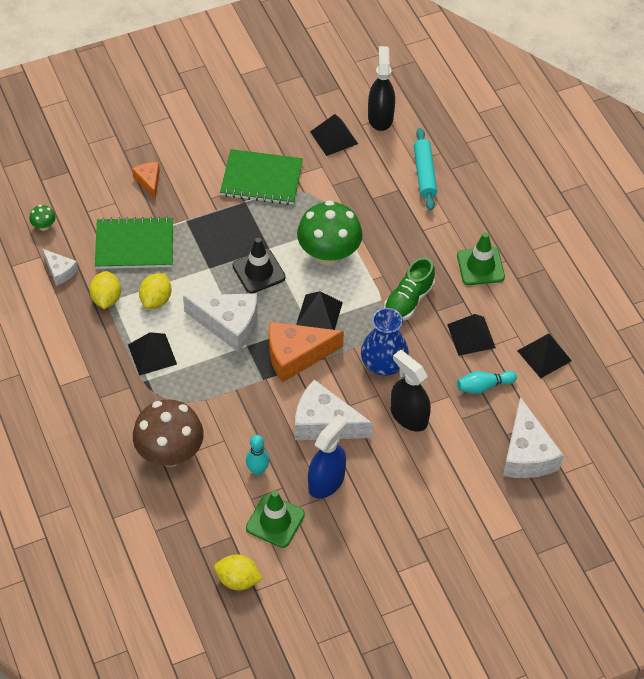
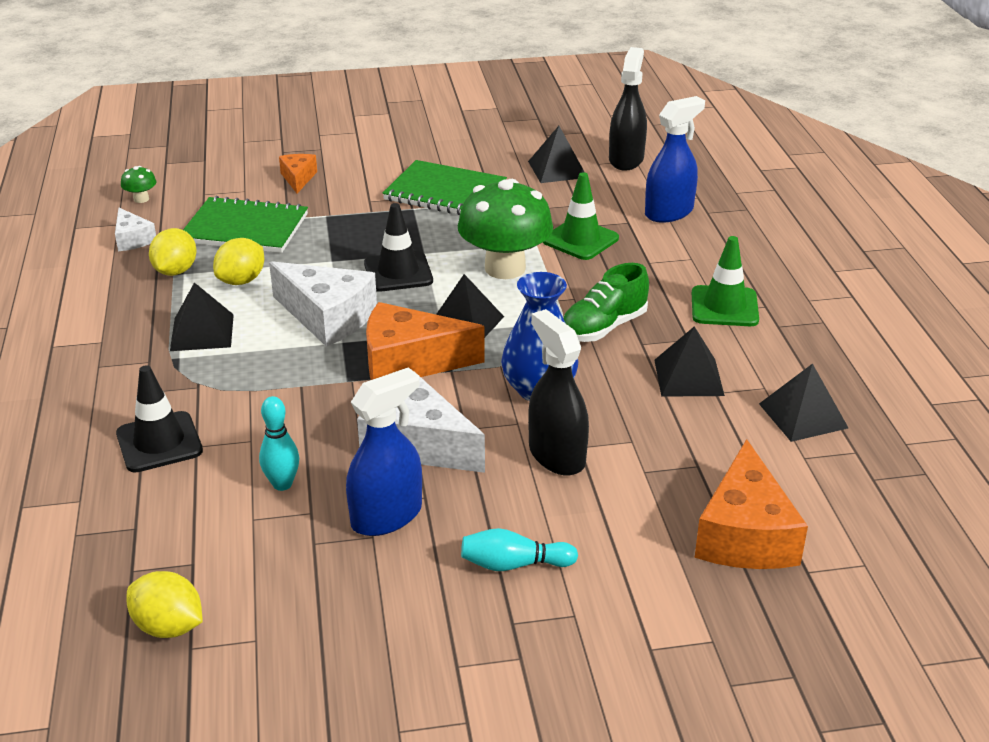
camera: 15 degrees right, 20 degrees down
(170, 453) = (159, 442): brown mushroom -> black traffic cone
(275, 521) = (276, 555): green traffic cone -> green traffic cone (580, 240)
(424, 174) = (669, 212): turquoise rolling pin -> blue spray bottle
(483, 386) = (692, 438): turquoise bowling pin -> turquoise bowling pin (514, 564)
(527, 454) = (745, 534): white cheese -> orange cheese

